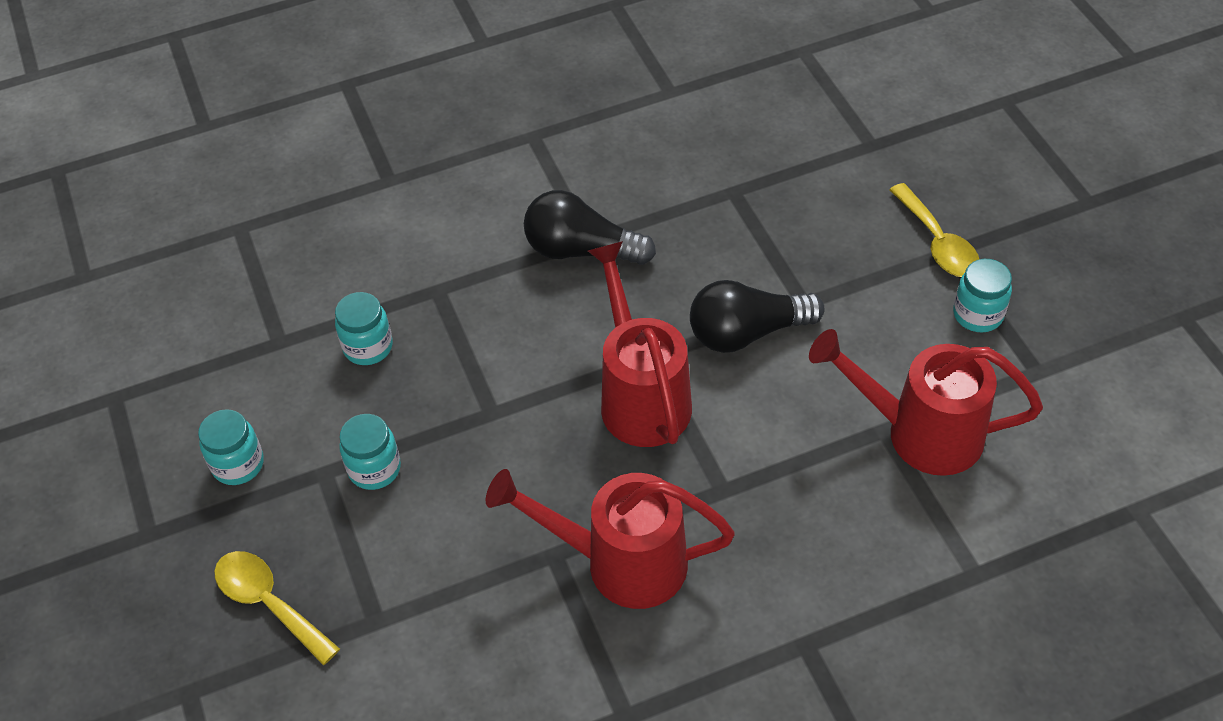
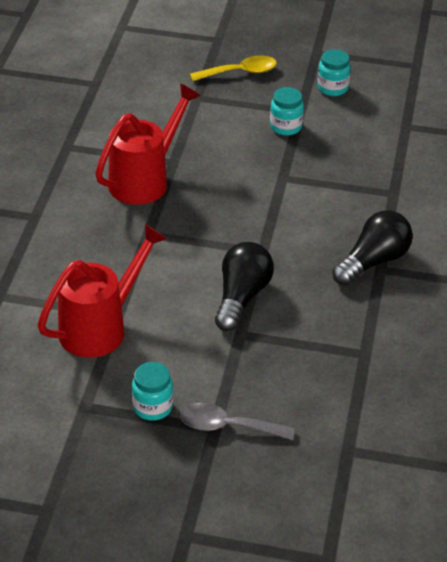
camera: 120 degrees right, 10 degrees down
(368, 347) = (372, 153): turquoise jar -> none
(641, 396) = (239, 234): red watering can -> none
(937, 243) = (227, 426): yellow spoon -> grey spoon

